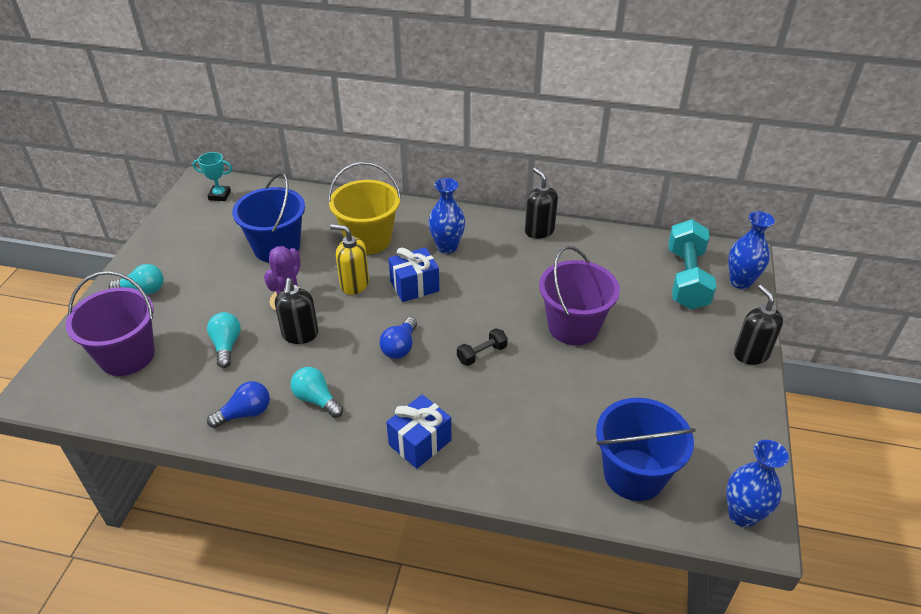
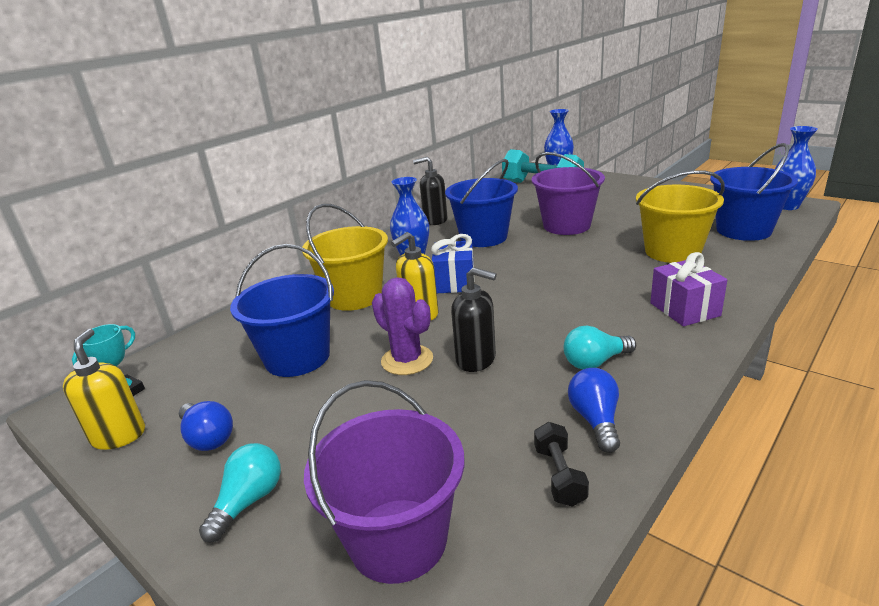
camera: 60 degrees left, 15 degrees down
(182, 216) = (119, 436): none -> yellow soap dispenser
(226, 345) = (453, 422): turquoise light bulb -> none
(400, 347) = (540, 301): blue light bulb -> blue light bulb (208, 438)
(420, 442) = (684, 309): blue gift -> purple gift
(482, 354) = (576, 264): black dumbbell -> black dumbbell (559, 475)
(514, 276) = (483, 237): none -> blue bucket
(544, 419) = (672, 251): none -> yellow bucket
(750, 354) = (632, 181): black soap dispenser -> none

